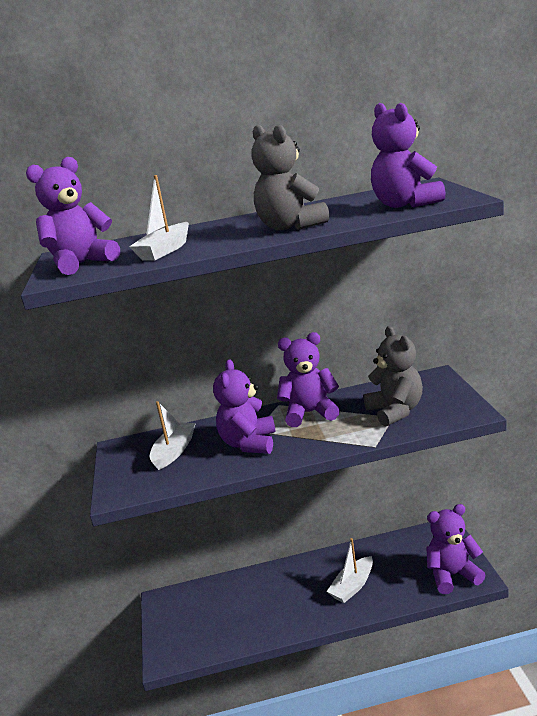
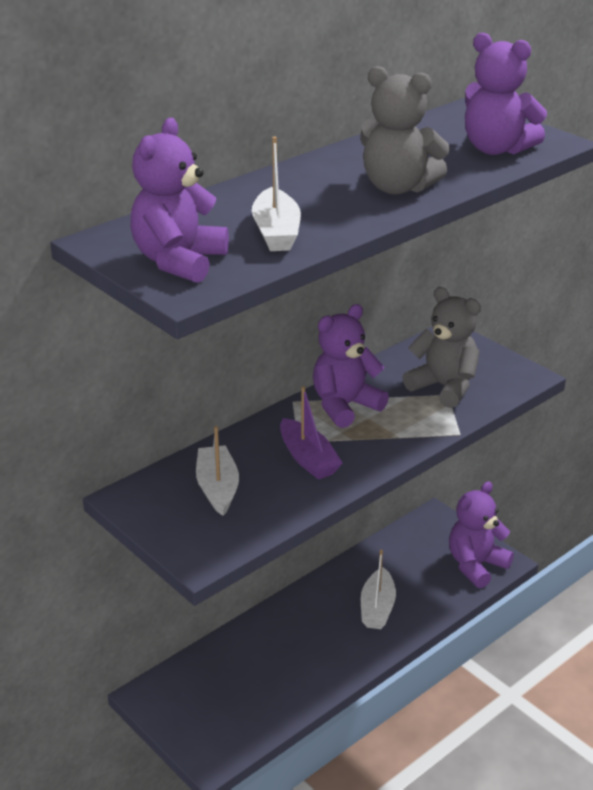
camera: 35 degrees left, 10 degrees up
(249, 444) = (308, 459): purple teddy bear -> purple boat

